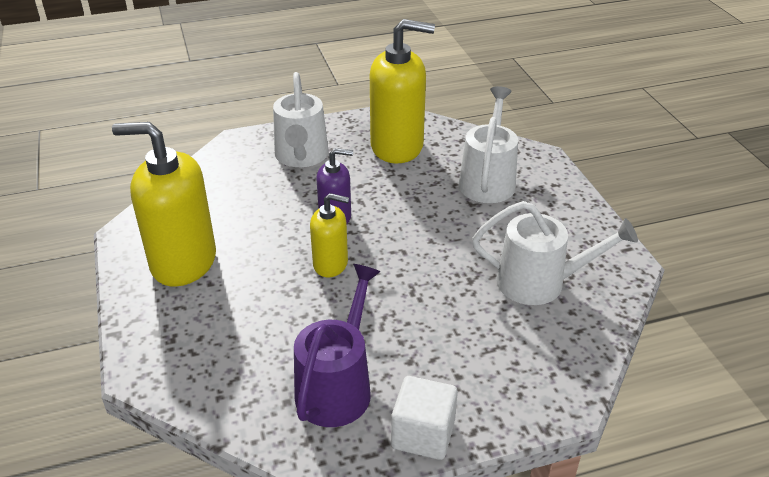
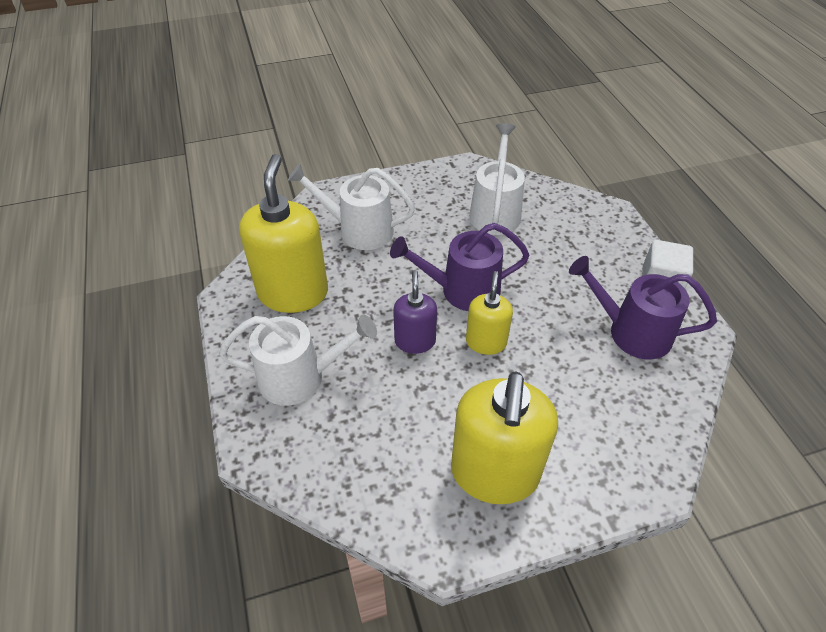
camera: 90 degrees left, 10 degrees up
(403, 250) = (462, 290): none -> purple watering can

